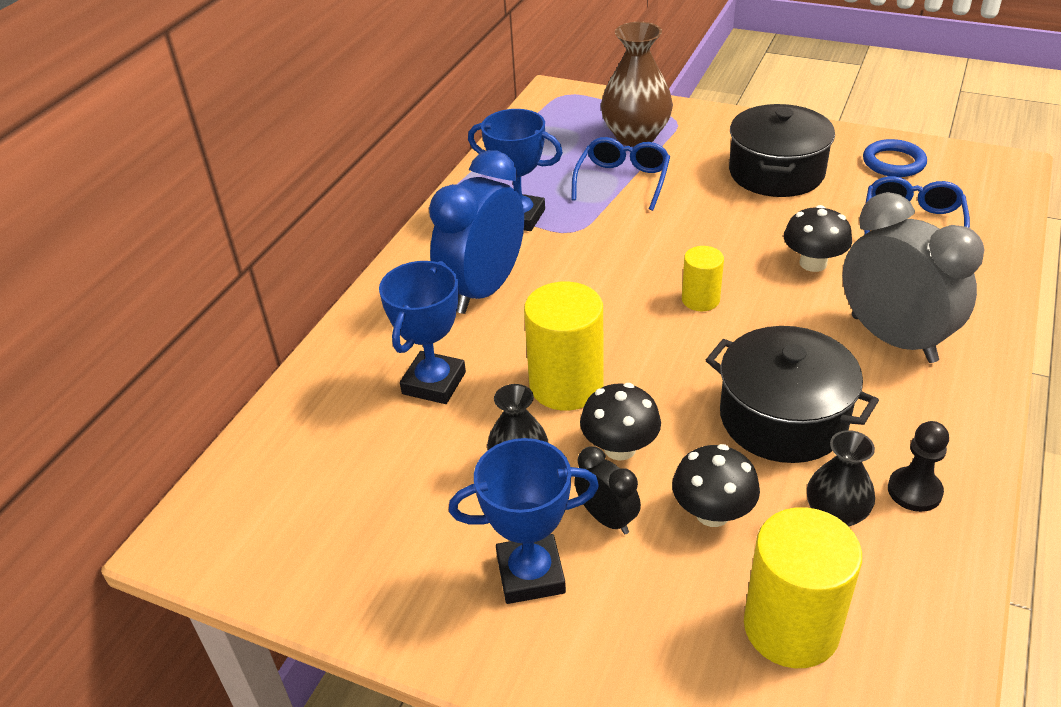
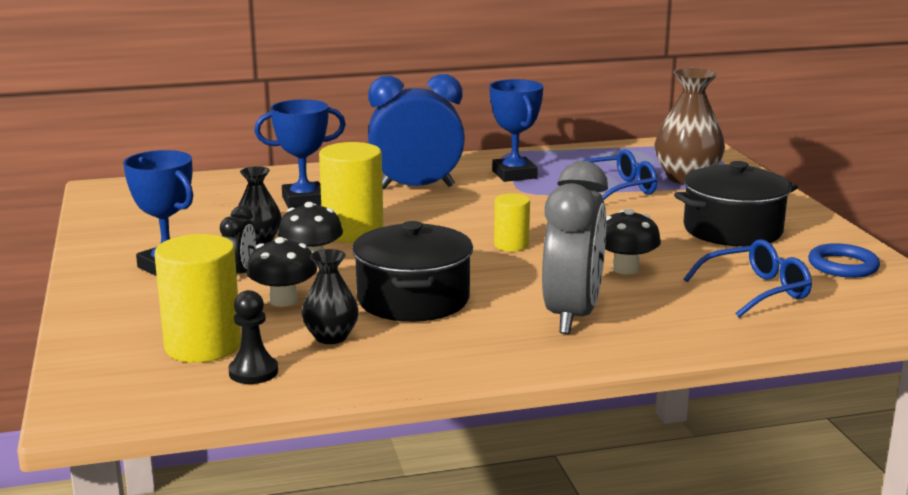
camera: 50 degrees right, 20 degrees down
(914, 491) = (392, 358): black pawn -> black pawn (253, 372)

